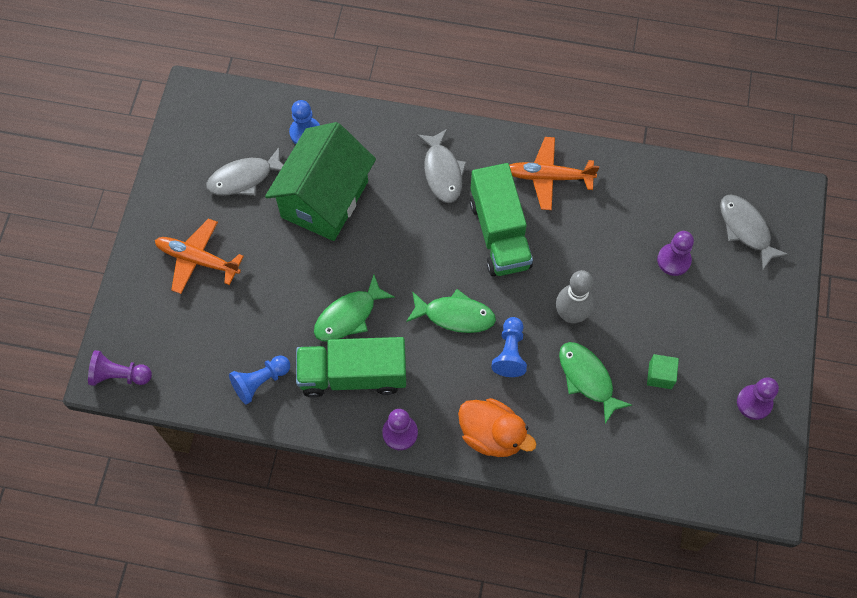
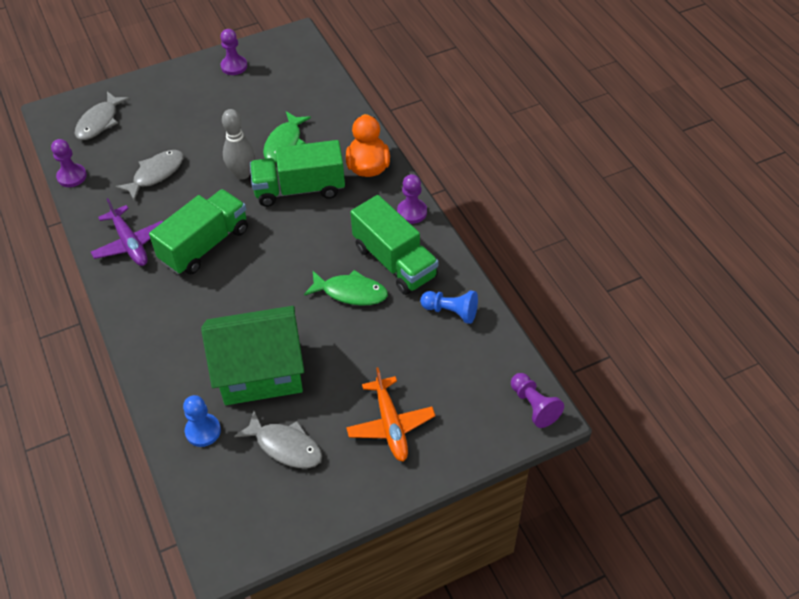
camera: 125 degrees left, 15 degrees down
(442, 172) = (173, 310): grey fish -> grey fish (156, 174)
(455, 315) = (296, 232): green fish -> none
(510, 352) = (299, 189): blue pawn -> green truck
(549, 177) = (130, 243): orange plane -> purple plane
(660, 375) = (251, 112): green cube -> none
(673, 260) = (154, 145): purple pawn -> purple pawn (72, 176)

